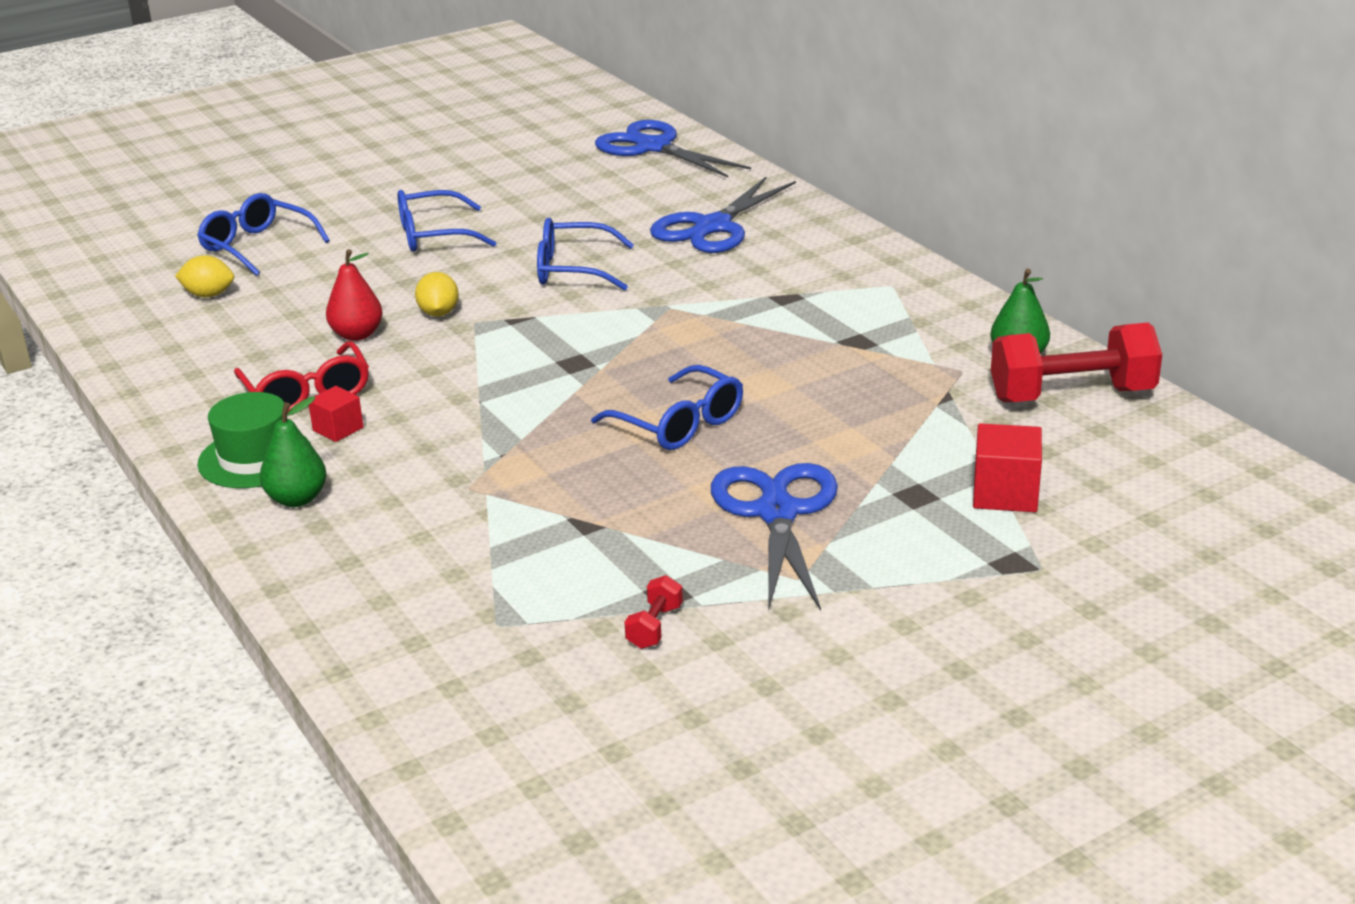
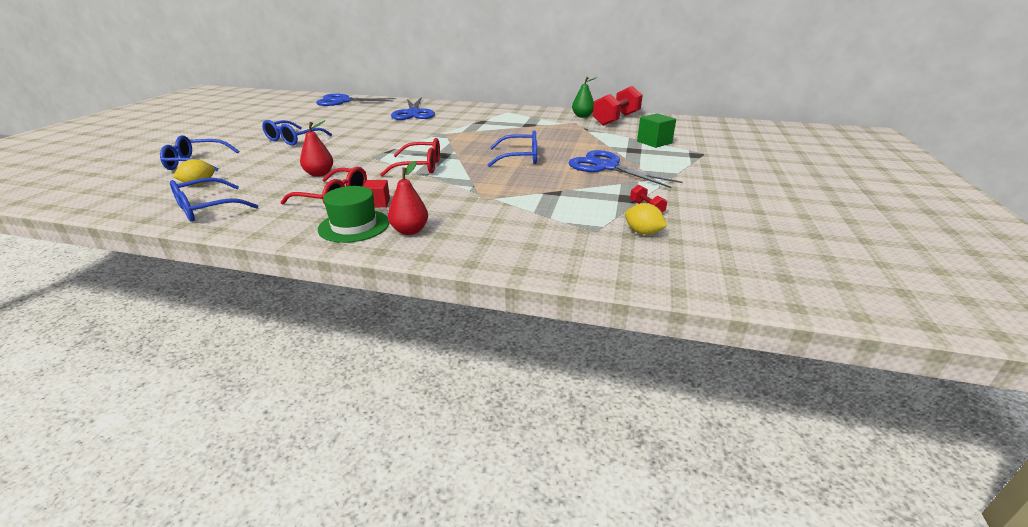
camera: 45 degrees left, 0 degrees up
(297, 499) = (410, 231): green pear -> red pear
(438, 313) = (347, 158): yellow lemon -> yellow lemon (643, 232)
(502, 377) = (420, 166): none -> red glasses
(572, 269) = (381, 134): blue glasses -> blue glasses (206, 209)
(1005, 494) = (654, 142): red cube -> green cube

